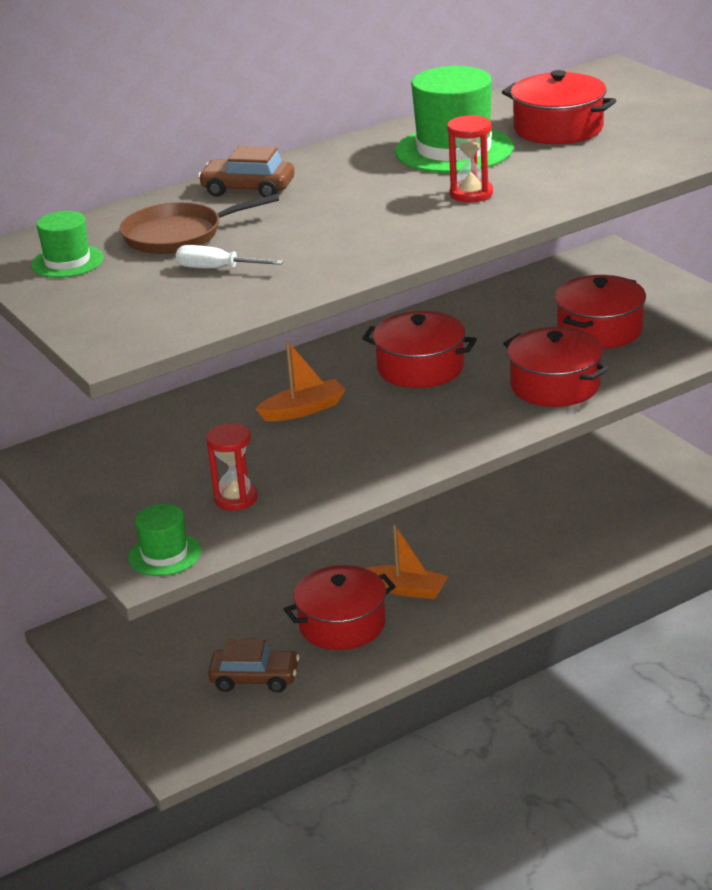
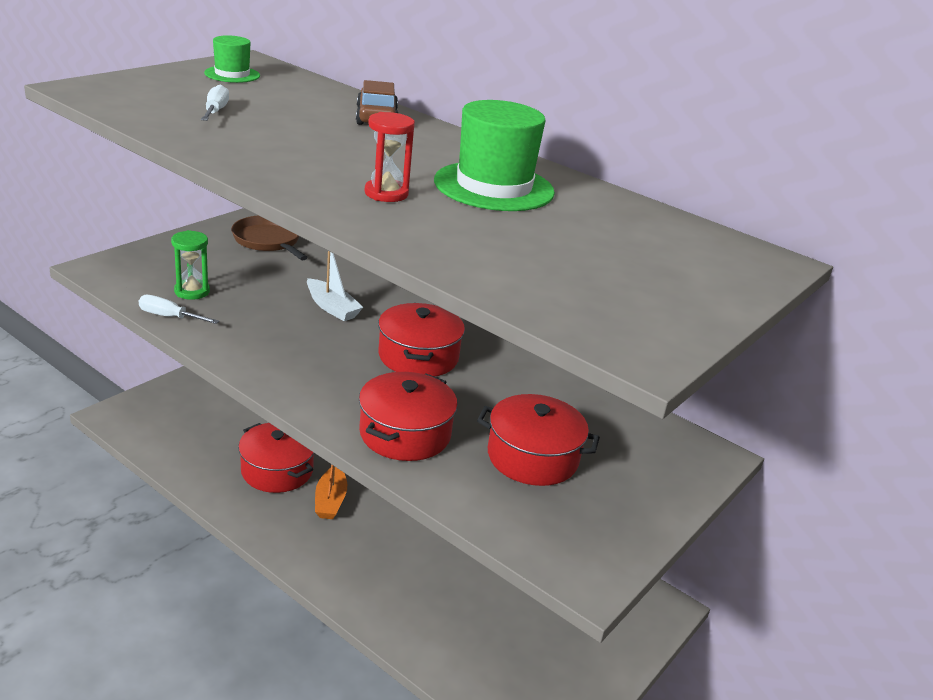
camera: 65 degrees right, 0 degrees up
(164, 554) = (115, 272): green hat -> none
(178, 235) = (280, 100): brown pan -> brown pan (268, 240)
(236, 499) = (192, 291): red hourglass -> green hourglass
(255, 678) = (205, 436): brown car -> none
(295, 512) = (170, 317): none -> white screwdriver
(303, 410) = (332, 307): orange boat -> white boat
(558, 129) = (576, 232): red pot -> none

